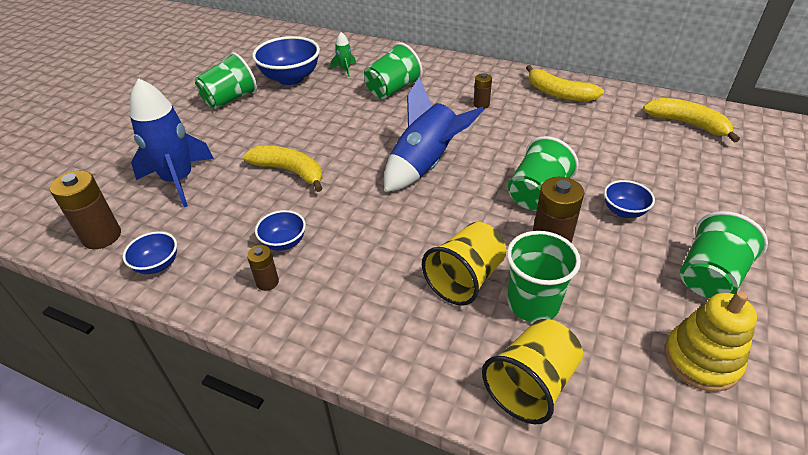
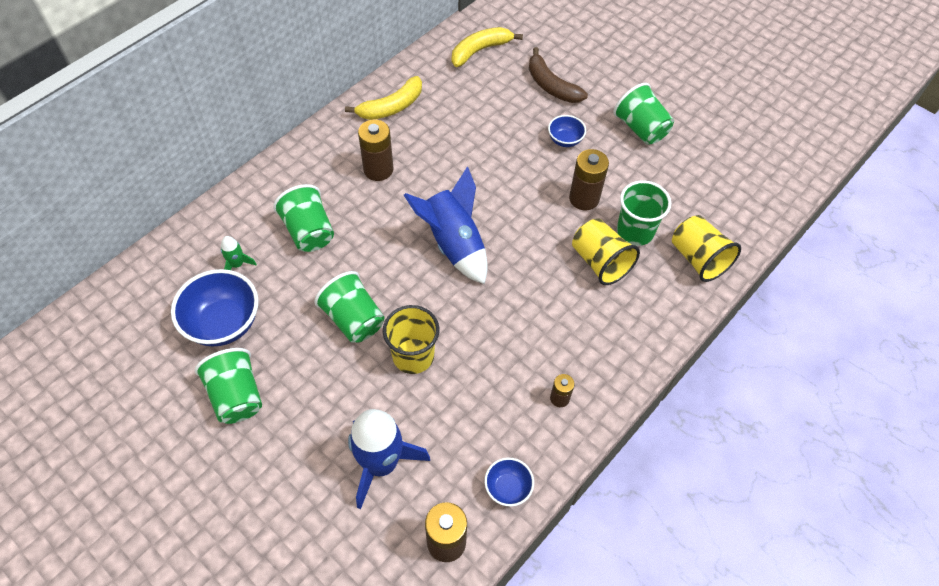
camera: 75 degrees left, 15 degrees up
(284, 242) = (515, 378): blue bowl -> none
(290, 171) = (413, 356): yellow banana -> yellow cup
(481, 104) = (378, 169): brown battery -> brown battery, size x1.80
(537, 194) = (525, 182): green cup -> green cup (353, 319)
(695, 183) = (551, 85): none -> brown banana
(701, 360) = (701, 168): yellow stacking toy -> none

